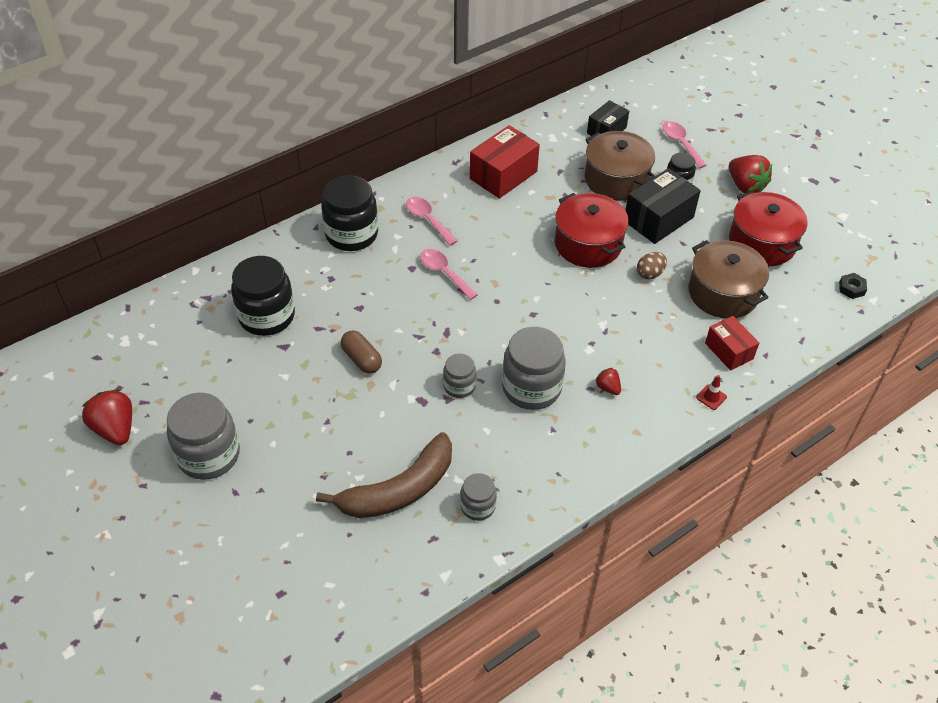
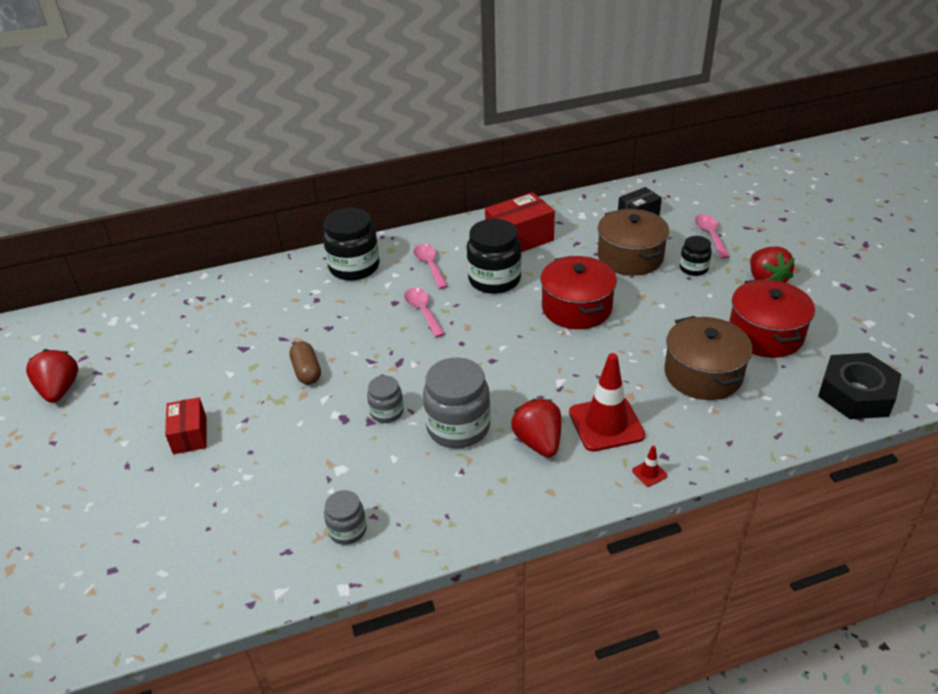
camera: 20 degrees right, 10 degrees down
(208, 455) = (123, 428): grey jar -> none
(266, 316) = (242, 321): black jar -> black jar (494, 280)
(398, 490) = (278, 496): brown banana -> none
(608, 388) = (538, 442): red strawberry -> red strawberry, size x1.91
(650, 274) = (630, 344): brown egg -> none
(658, 219) = (659, 297): black box -> none
(659, 358) = (606, 424): none -> red traffic cone
(729, 351) = (688, 431): red box -> red box (190, 435)
(851, 288) = (856, 394): black nut -> black nut, size x2.42

